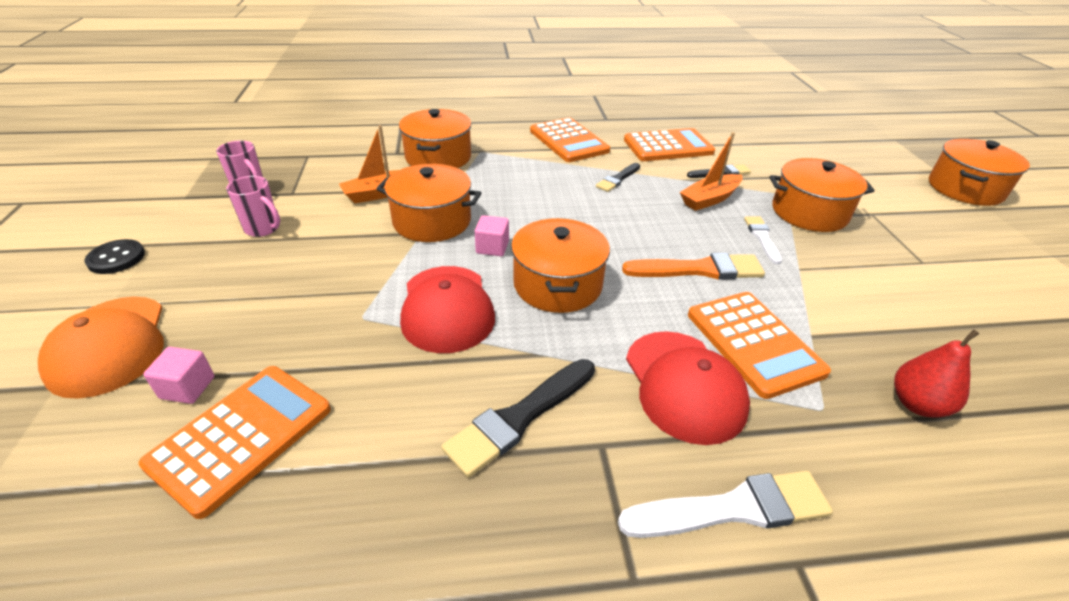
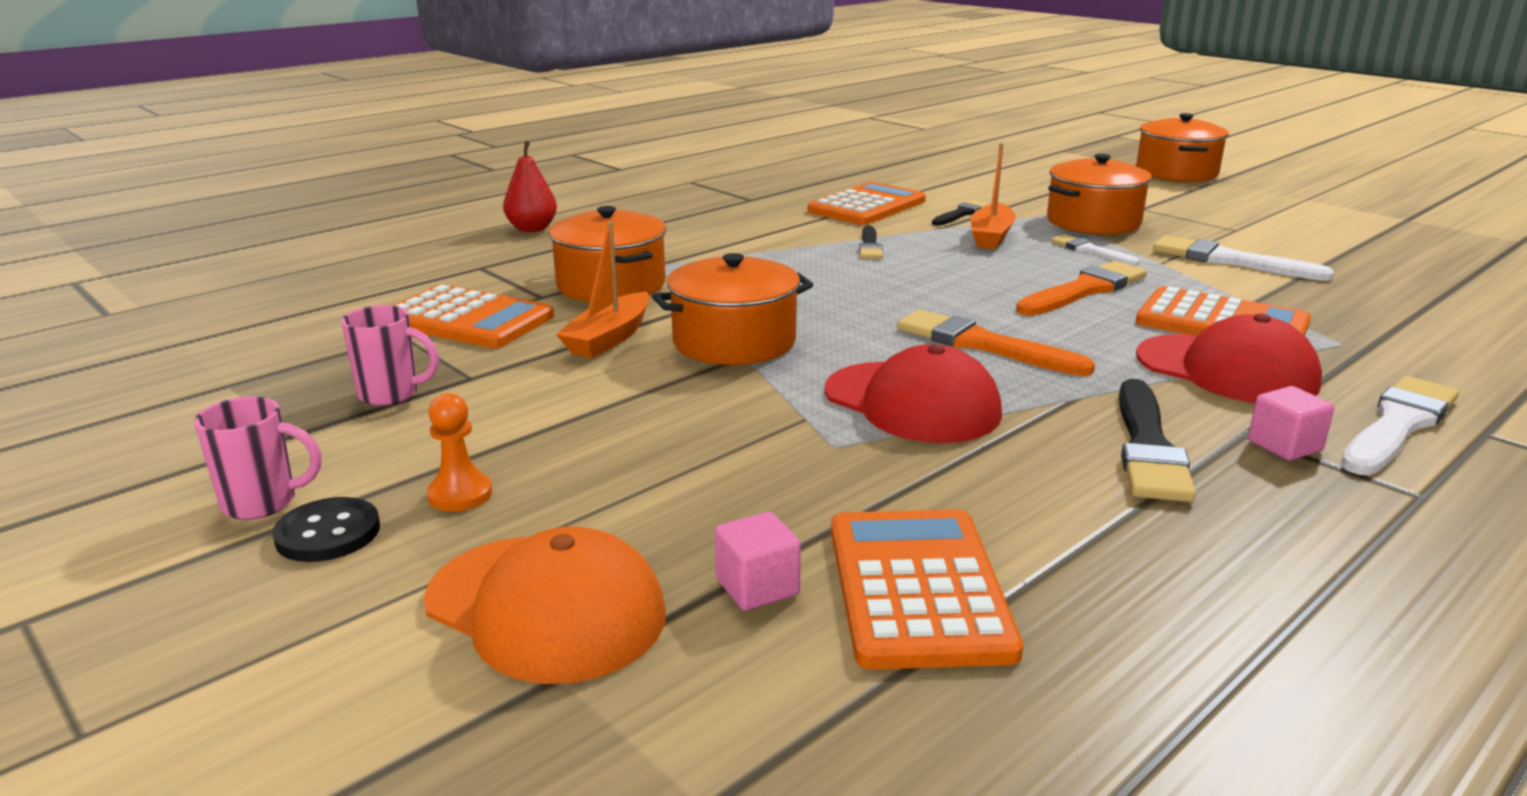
camera: 35 degrees left, 15 degrees down
(183, 262) = (460, 494): none -> orange pawn
(263, 229) = (511, 423): pink mug -> pink mug (262, 503)
(492, 247) = (854, 340): pink cube -> pink cube (1284, 446)
(557, 284) = (983, 344): orange pot -> orange brush
(568, 141) = (747, 229): orange calculator -> orange calculator (467, 319)
(863, 289) = (1229, 261): none -> white brush
(917, 404) = (1387, 316): red pear -> red pear (532, 229)

